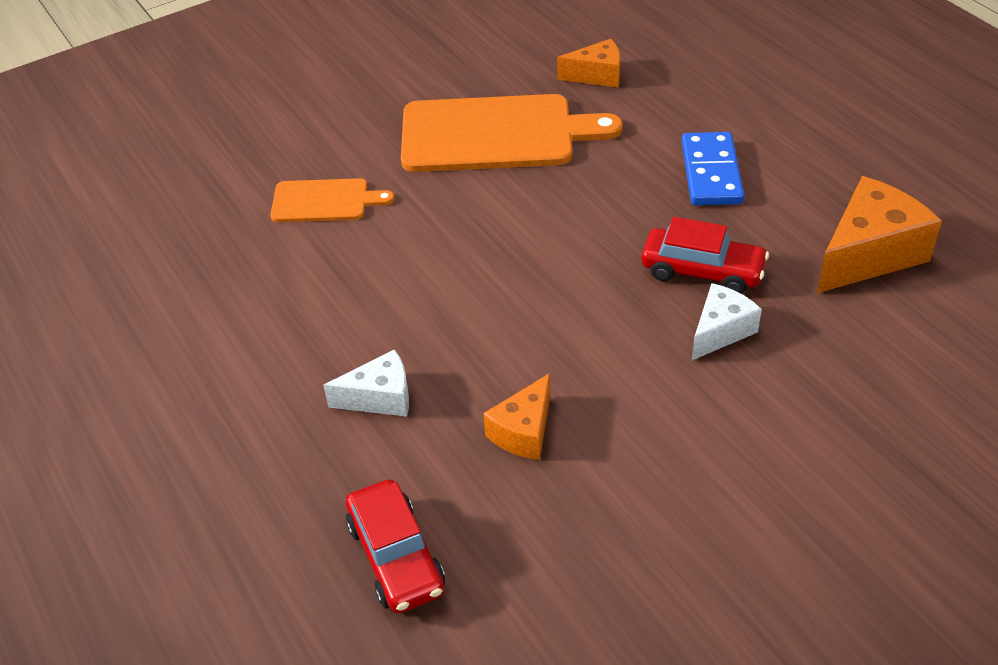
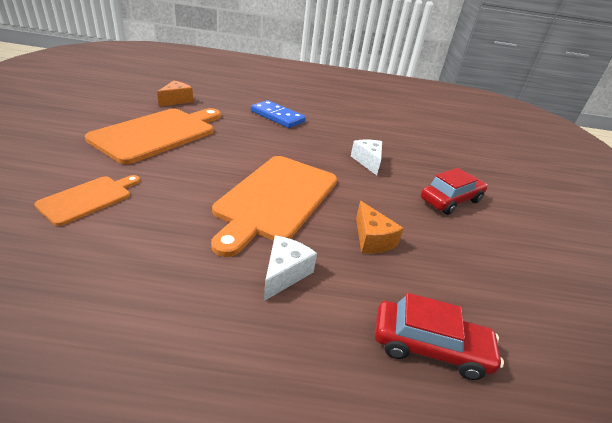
camera: 60 degrees left, 10 degrees down
(498, 310) = (276, 198): none -> orange cutting board
(702, 271) = (328, 146): red car -> red car (450, 200)
(869, 254) = (365, 121): orange cheese -> none

